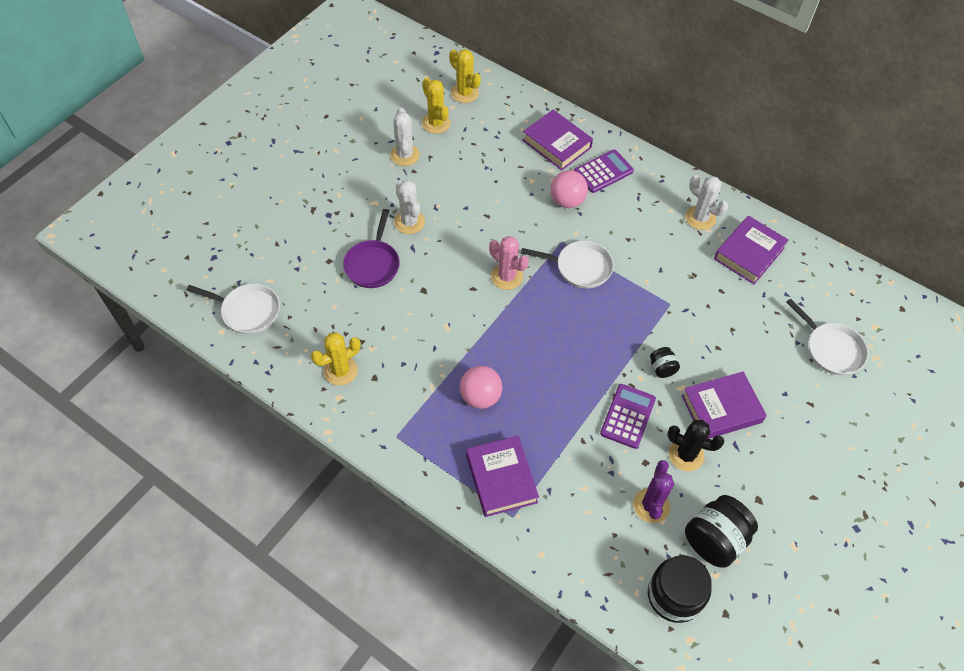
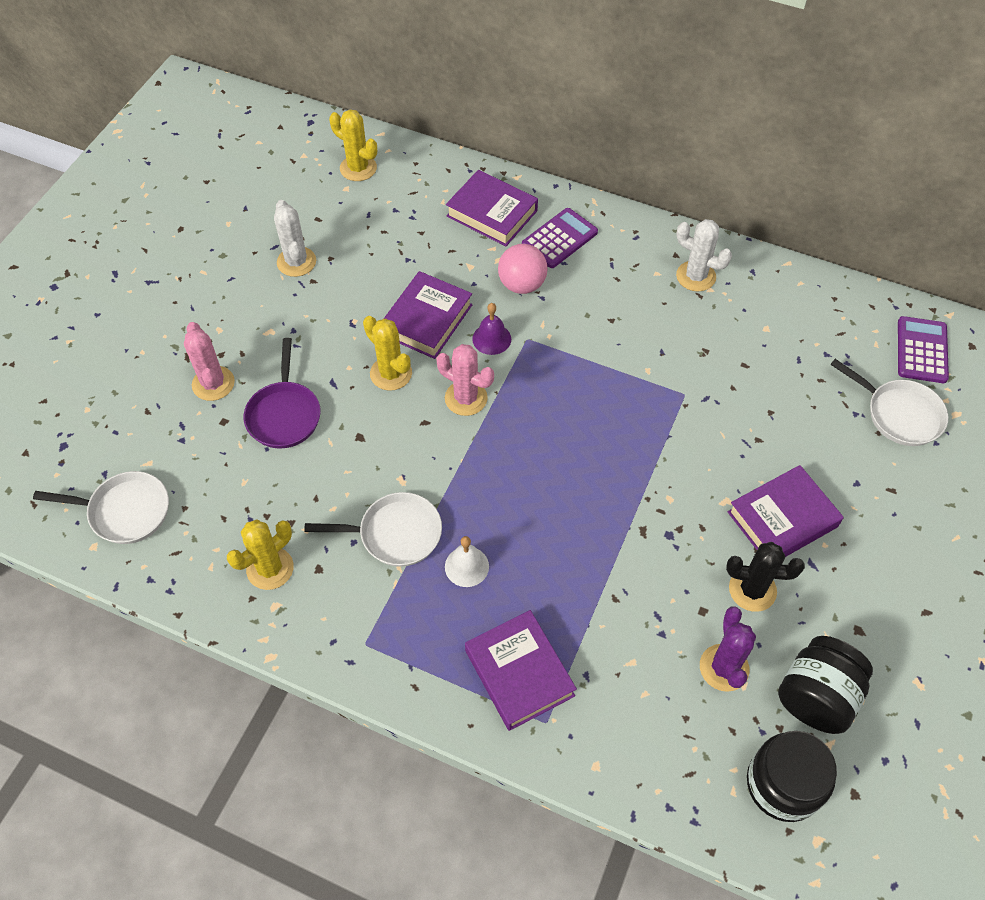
camera: 10 degrees left, 0 degrees up
(327, 232) = (213, 383): none -> pink cactus
(409, 222) = (321, 349): white cactus -> none
(436, 123) = (329, 213): yellow cactus -> yellow cactus (391, 373)
(480, 397) = (466, 566): pink ball -> white bell
(535, 237) = (491, 339): none -> purple bell
(579, 267) = (558, 368): white pan -> white pan (395, 534)
(628, 416) = (665, 553): purple calculator -> purple calculator (921, 350)
(662, 368) = (694, 481): black jar -> none
(749, 253) = (767, 311): purple book -> purple book (427, 320)

